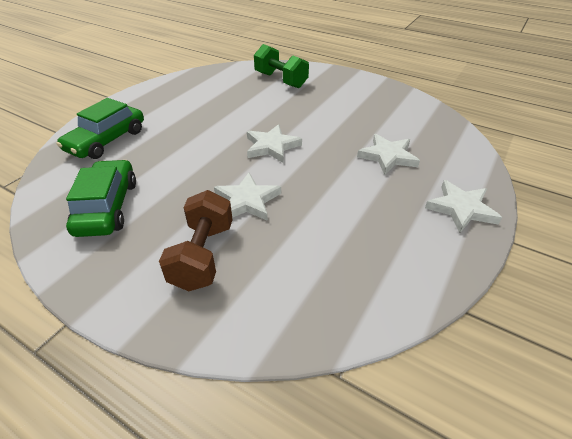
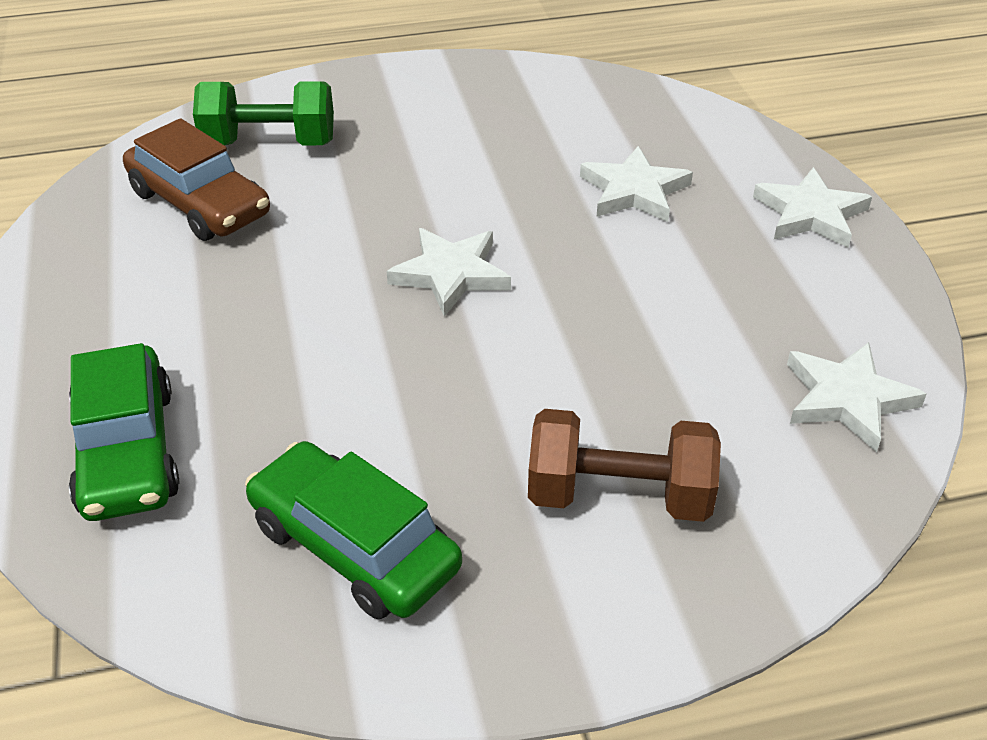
camera: 45 degrees left, 0 degrees up
(203, 255) = (618, 496): brown dumbbell -> brown dumbbell turned 45 degrees counterclockwise
(233, 87) = (199, 203): none -> brown car
(247, 201) = (552, 381): white star -> white star (847, 399)

